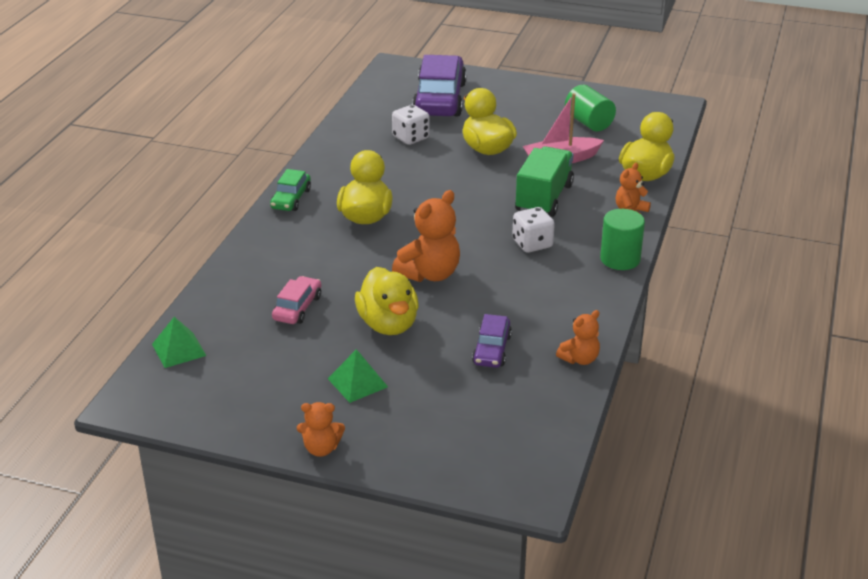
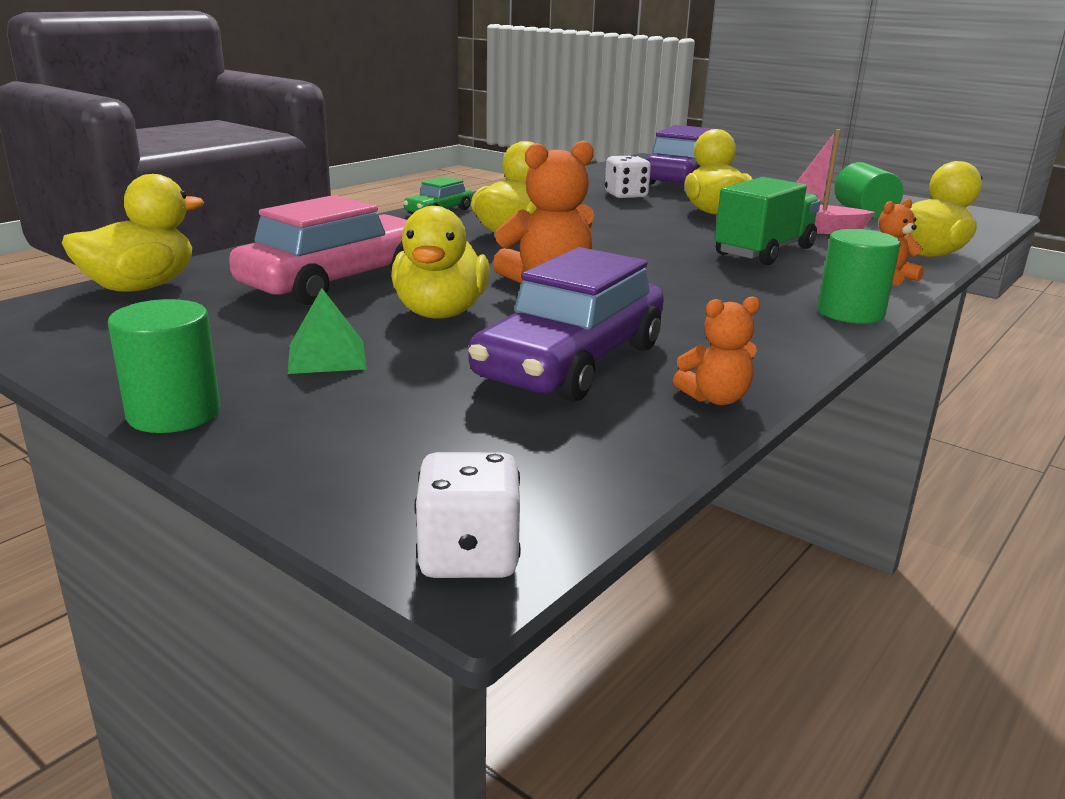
camera: 20 degrees right, 10 degrees down
(179, 349) = (141, 287): green pyramid -> yellow duck
(297, 308) = (338, 281): pink car -> pink car, size x1.99
(321, 449) = (174, 414): orange teddy bear -> green cylinder
(491, 350) = (571, 362): purple car -> purple car, size x1.99
(532, 244) = (719, 281): white dice -> white dice (468, 556)

